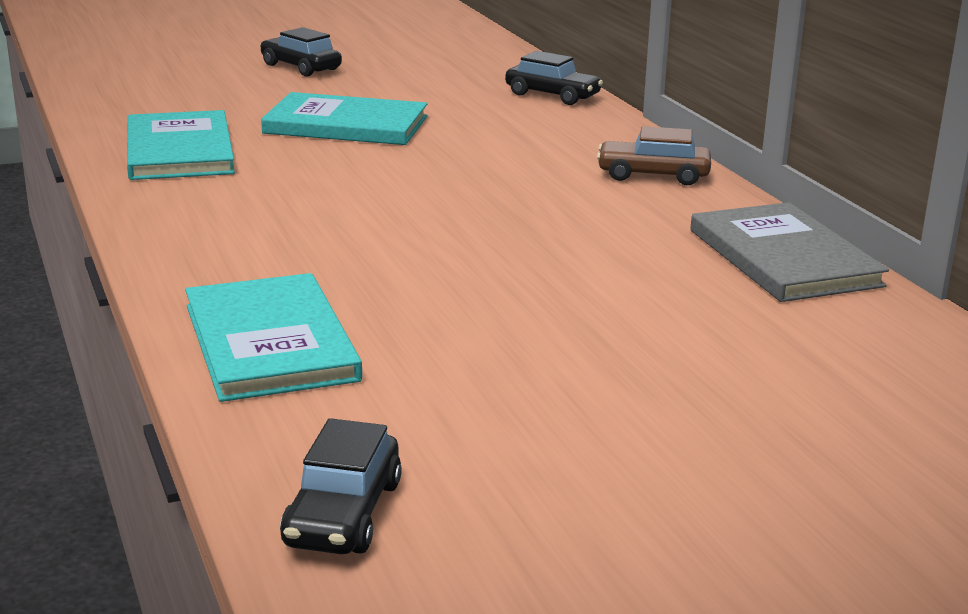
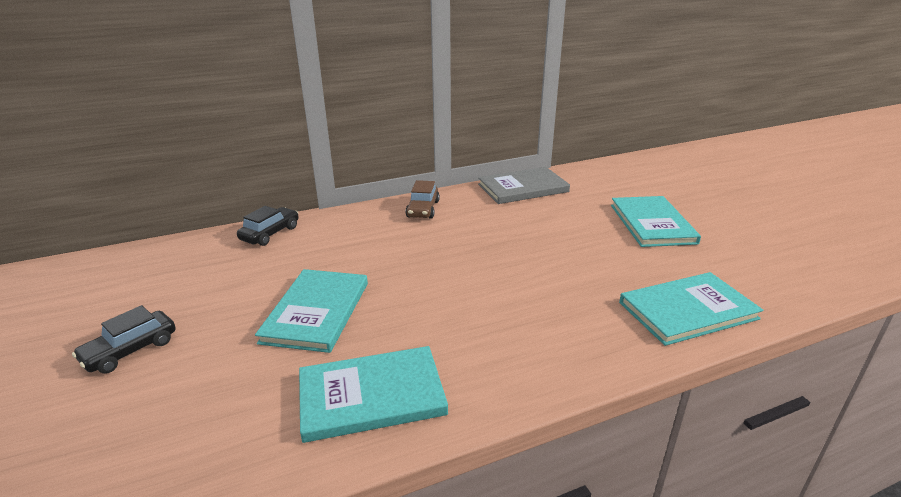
camera: 90 degrees left, 5 degrees up
(343, 514) = (814, 278): black car -> none
(620, 371) = (652, 223): none -> turquoise book

